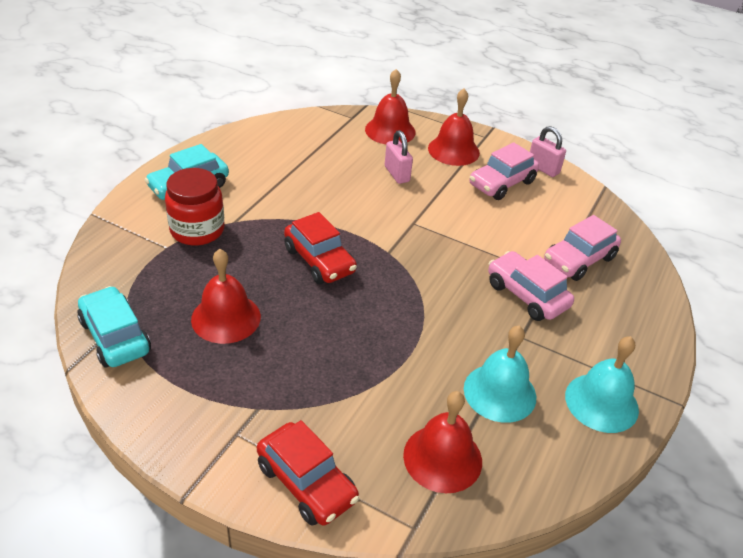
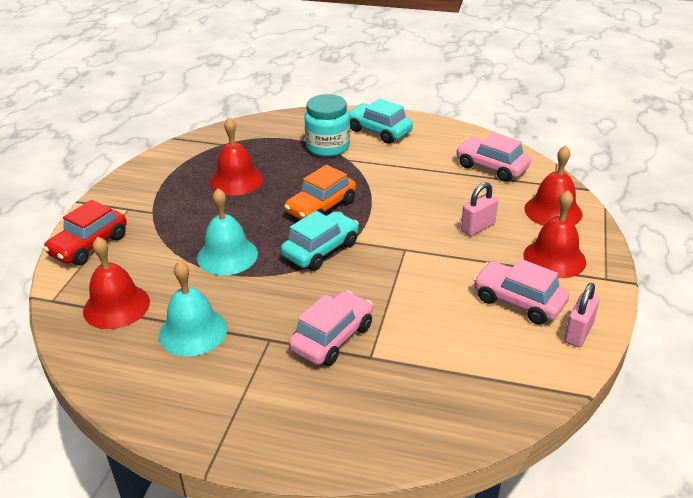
camera: 80 degrees right, 5 degrees down
(115, 336) = (204, 145): turquoise car -> turquoise car (320, 250)
(197, 230) = (328, 147): red jar -> turquoise jar
(319, 260) = (321, 207): red car -> orange car
(579, 260) = (412, 376): pink car -> pink car (491, 167)
(601, 402) = (195, 404): turquoise bell -> turquoise bell (227, 255)

